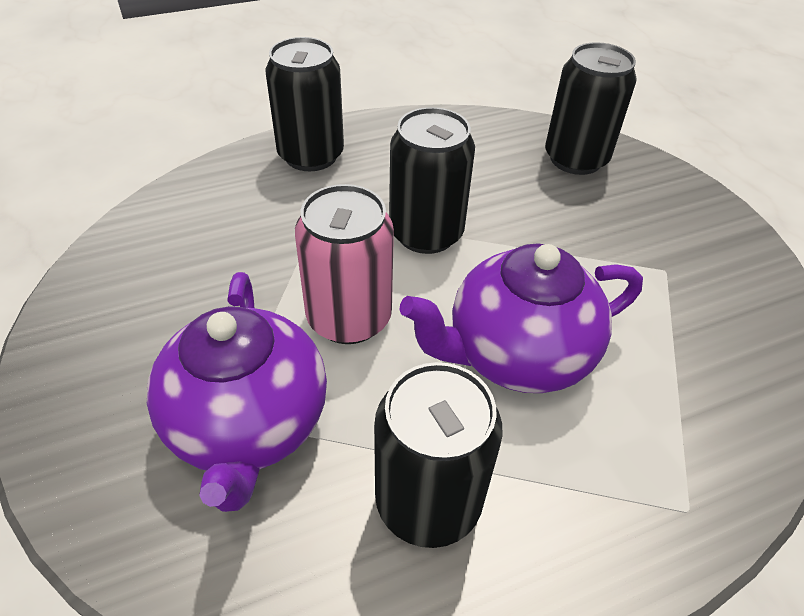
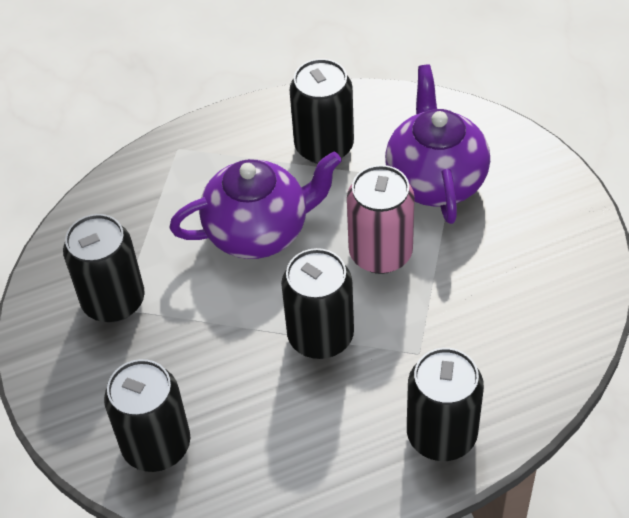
camera: 175 degrees left, 5 degrees up
(678, 277) = (113, 301): none -> black can

